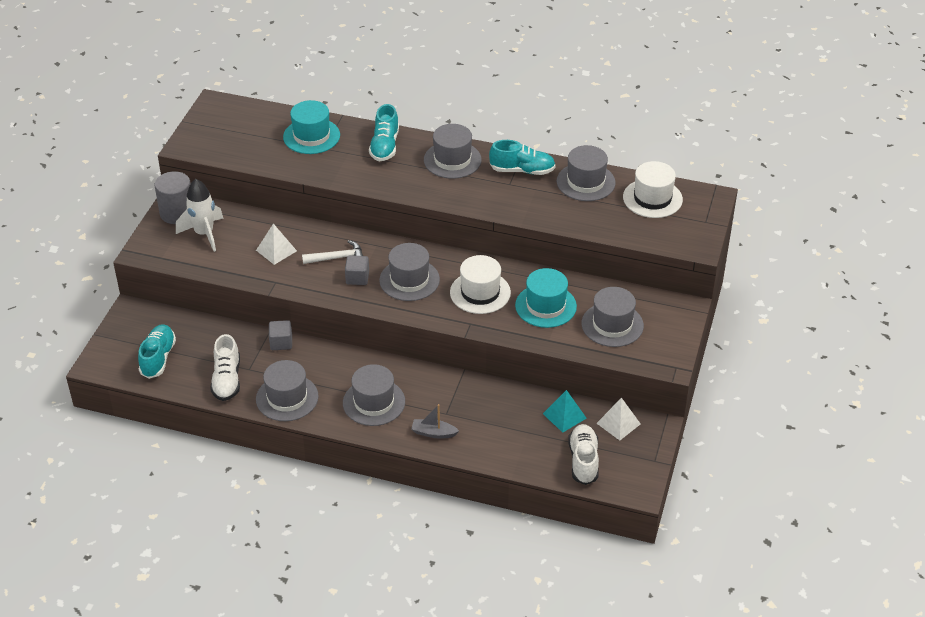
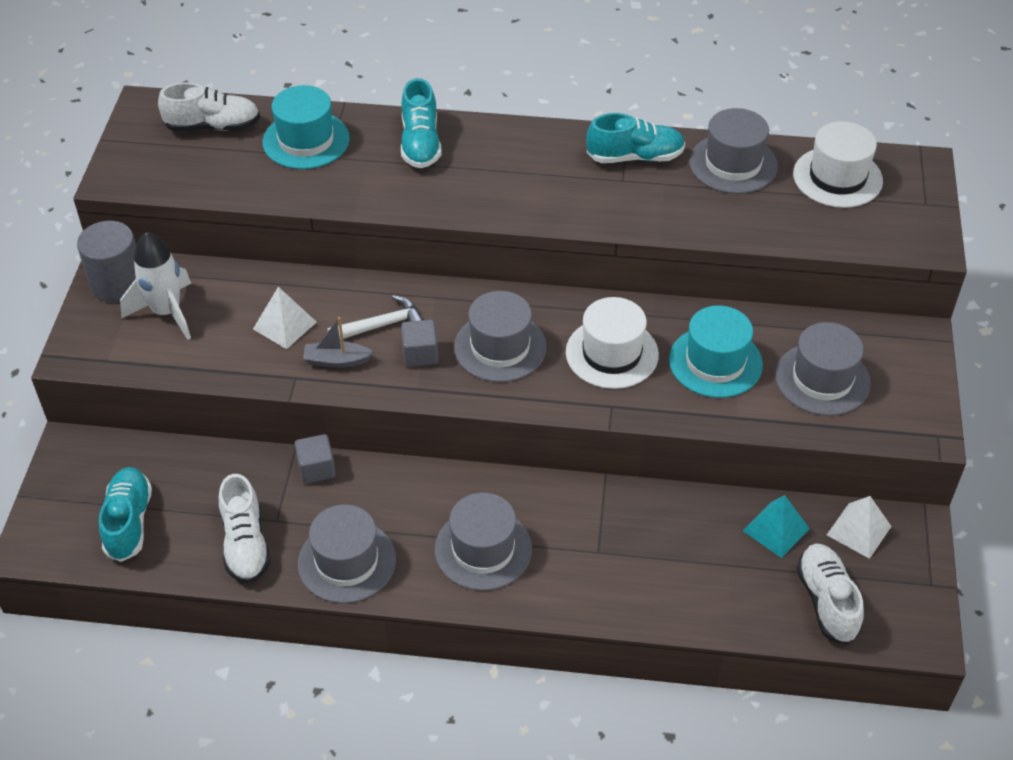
camera: 10 degrees left, 5 degrees up
(254, 121) = (213, 126): none -> white shoe
(433, 433) = (588, 588): grey boat -> grey boat (337, 361)
(452, 160) = (527, 153): grey hat -> none

